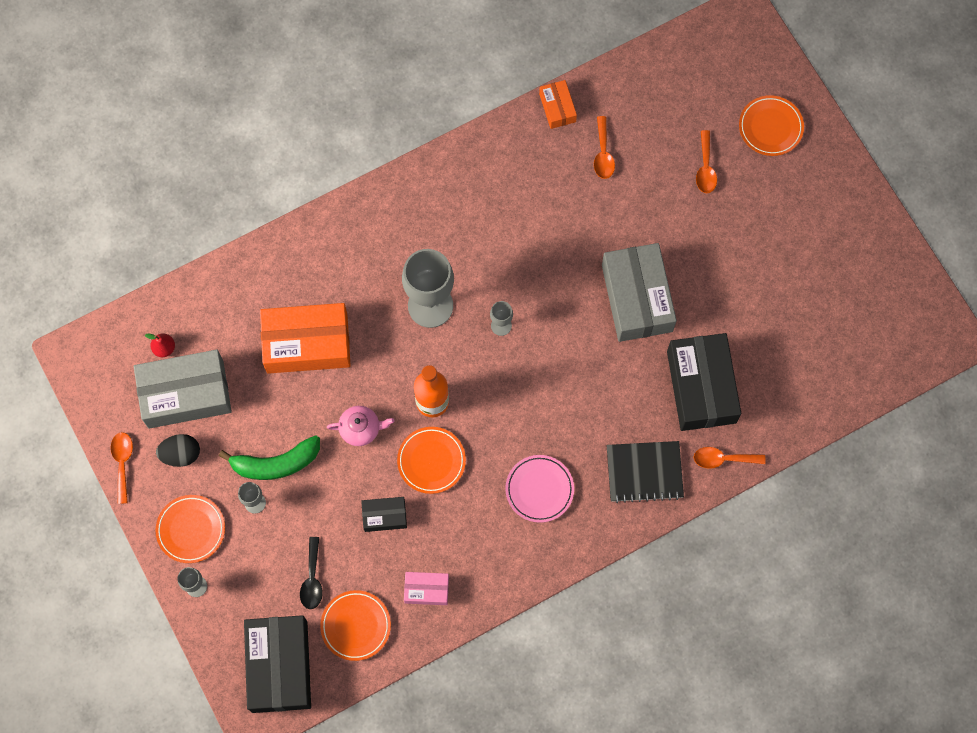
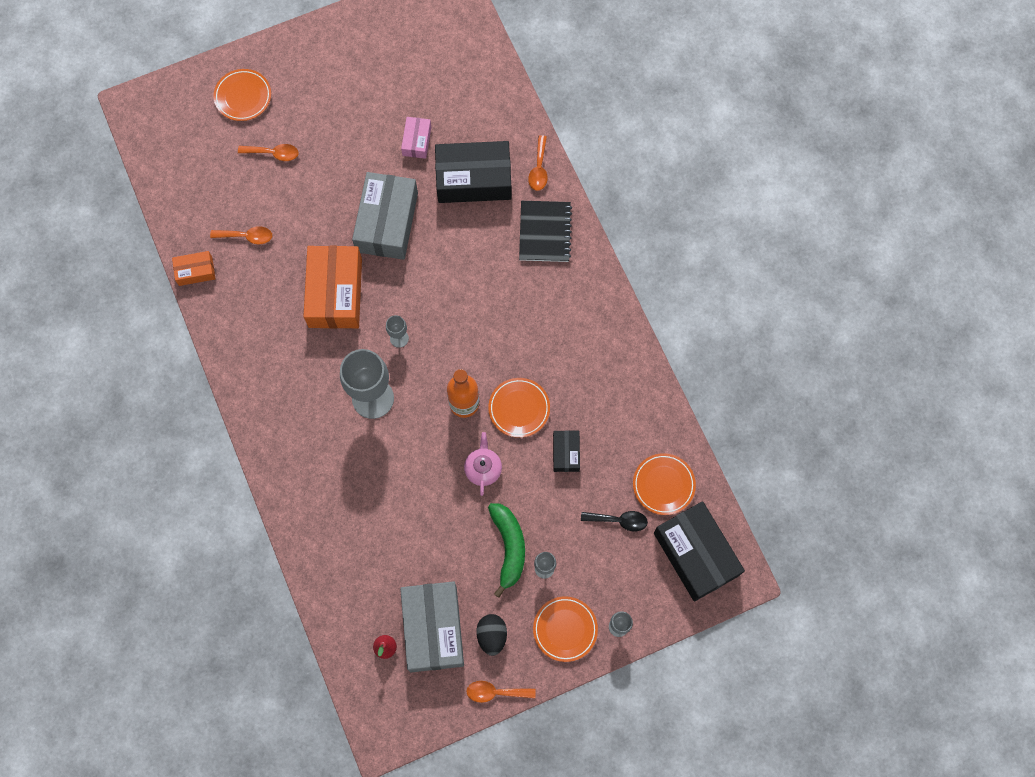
camera: 85 degrees left, 0 degrees up
(280, 666) = (696, 554): black box -> black box turned 60 degrees clockwise
(307, 343) = (396, 512): orange box -> orange box (335, 293)
(426, 590) = (635, 421): pink box -> pink box (416, 141)
(539, 489) = (553, 319): pink plate -> none
(636, 298) = (387, 222): grey box -> grey box turned 75 degrees counterclockwise

